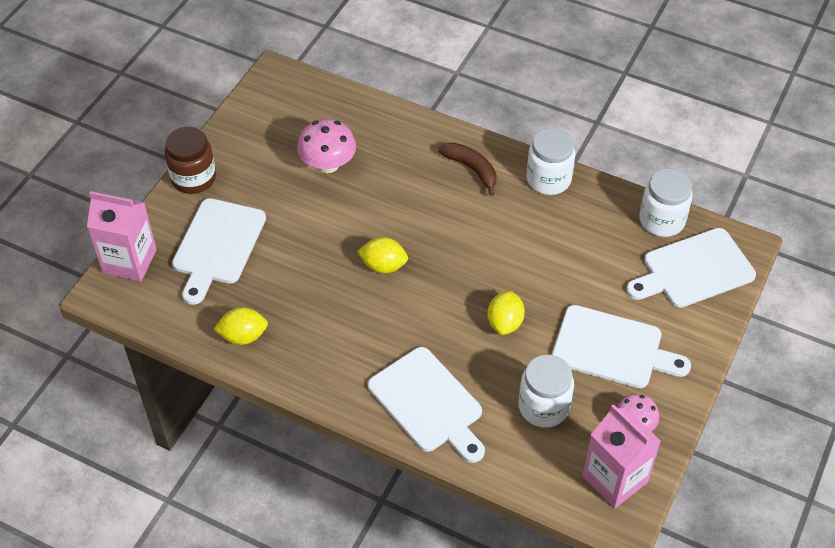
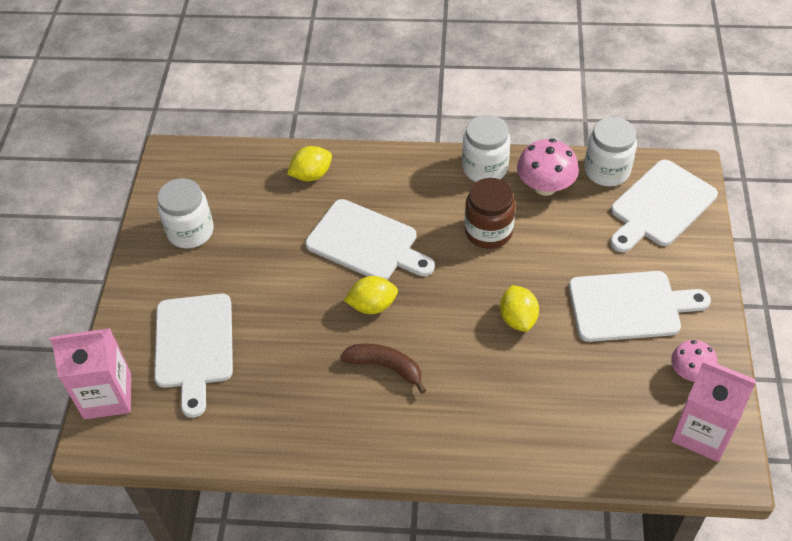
camera: 20 degrees left, 0 degrees up
(193, 178) = (135, 286): brown jar -> brown jar (488, 231)
(243, 336) = (267, 430): yellow lemon -> yellow lemon (311, 175)
(328, 164) = (267, 225): pink mushroom -> pink mushroom (545, 186)
(428, 403) = (488, 427): white cutting board -> white cutting board (366, 242)
(472, 169) = (408, 183): brown banana -> brown banana (386, 367)
(543, 407) = (598, 387): white jar -> white jar (190, 231)

